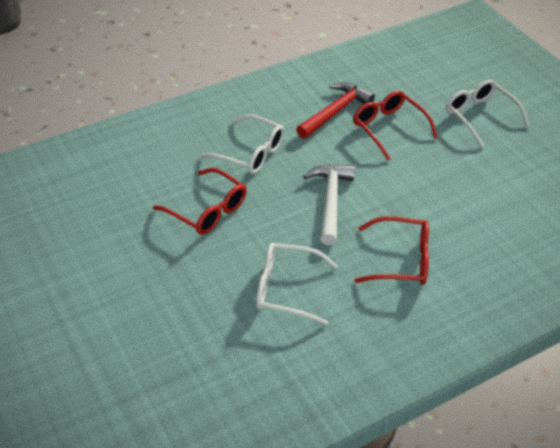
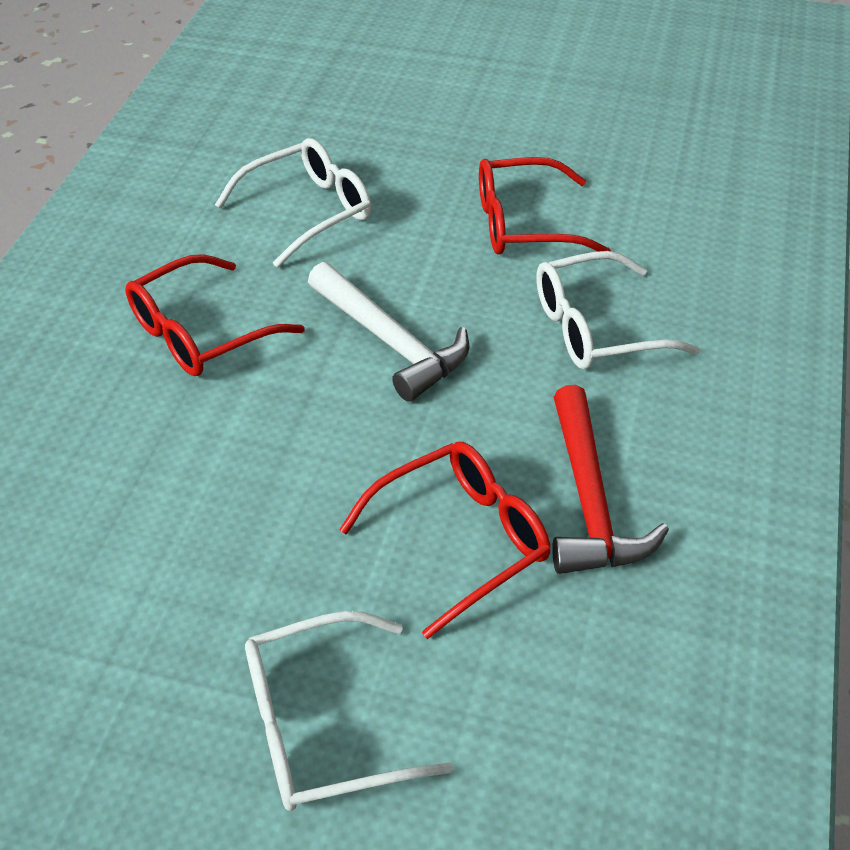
camera: 135 degrees right, 0 degrees up
(388, 128) = (461, 540): red glasses -> red glasses turned 45 degrees counterclockwise
(480, 116) = (322, 726): white glasses -> white glasses turned 150 degrees clockwise

